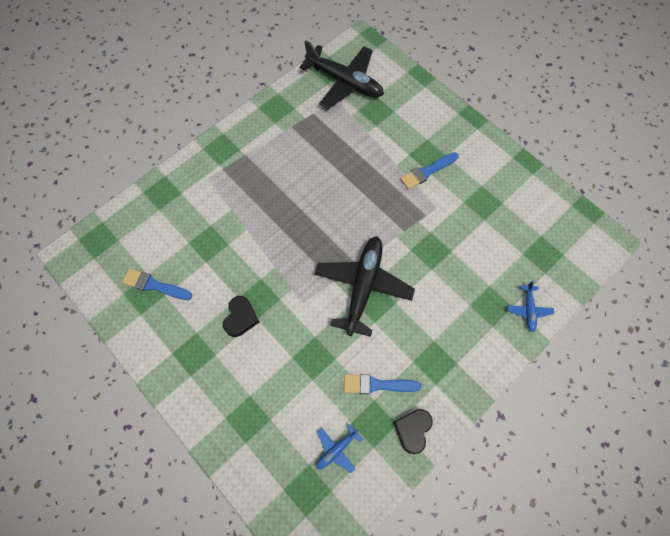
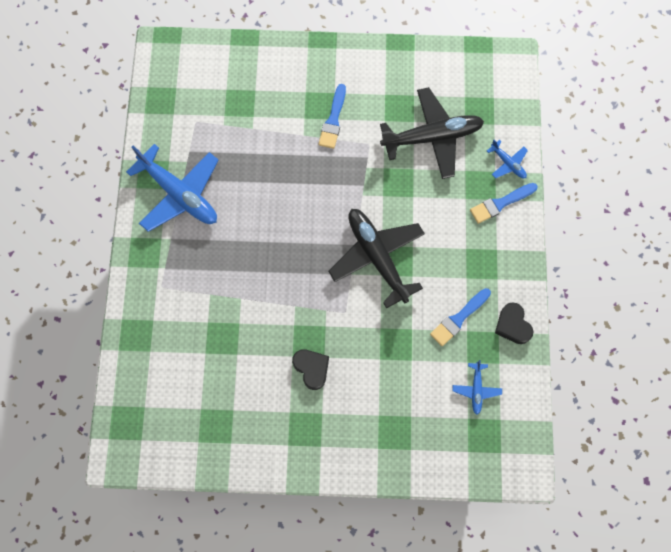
camera: 45 degrees left, 5 degrees up
(154, 285) = (216, 411): blue brush -> blue brush (500, 203)
(279, 133) = (180, 194): none -> blue plane
(345, 82) = (187, 99): black plane -> black plane (432, 137)

